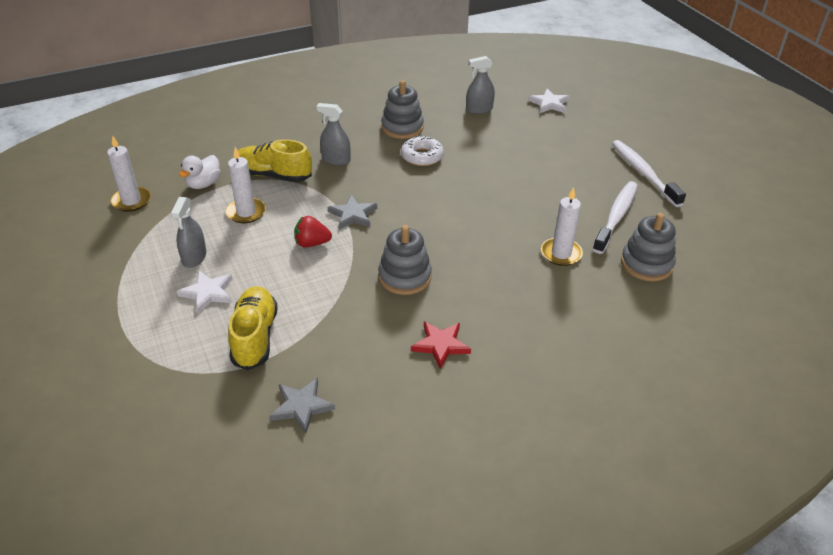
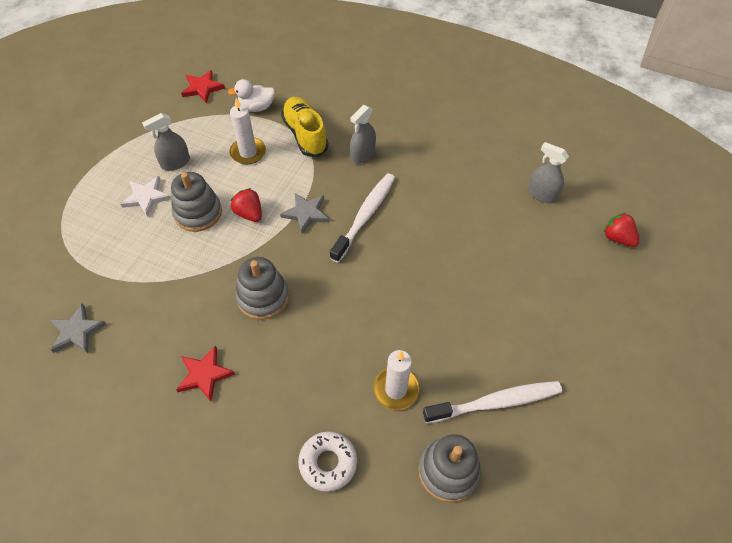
camera: 50 degrees right, 15 degrees up
(131, 201) = (202, 88): white candle -> red star
(255, 337) = (124, 255): yellow shoe -> none
(336, 160) = (363, 155): grey spray bottle -> grey spray bottle turned 120 degrees counterclockwise
(402, 127) = (452, 163): grey stacking toy -> grey stacking toy (198, 213)
(422, 156) = (427, 203): white donut -> white donut (328, 463)
(549, 104) = (617, 238): white star -> red strawberry
(644, 173) = (593, 385): white toothbrush -> white toothbrush (365, 216)

